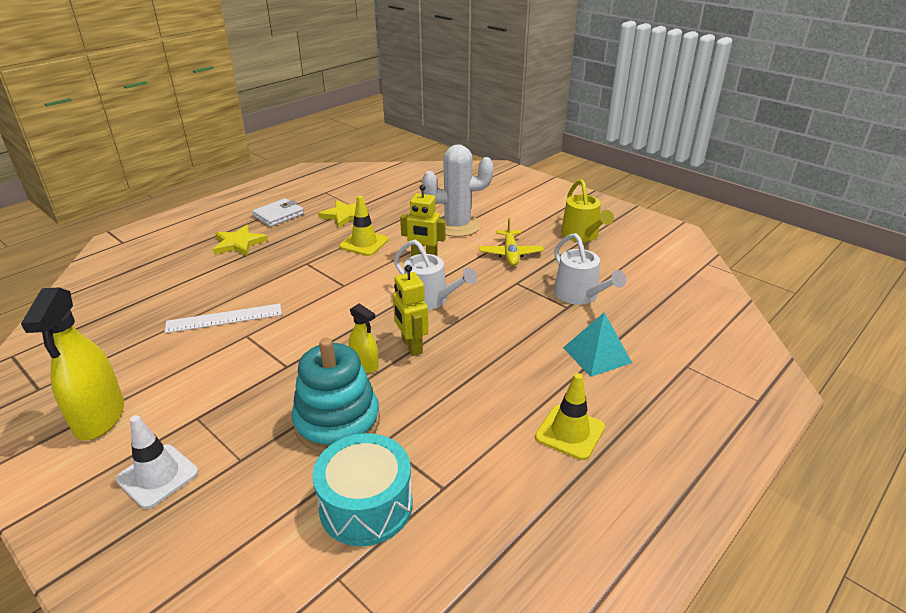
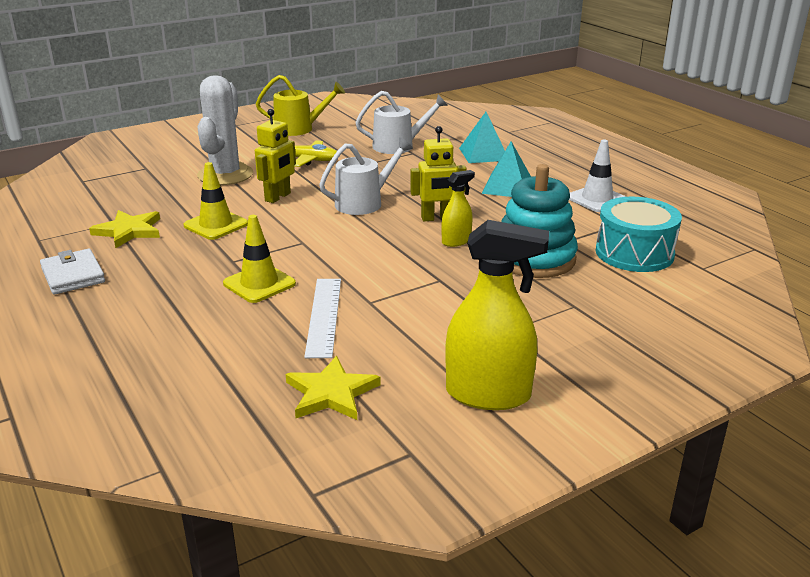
camera: 75 degrees left, 5 degrees down
(157, 476) = (589, 349): white traffic cone -> white traffic cone (597, 199)
(239, 243) = (131, 306): yellow star -> yellow star (331, 393)
(510, 384) = (507, 187): none -> turquoise pyramid
(570, 432) = (569, 176): yellow traffic cone -> yellow traffic cone (259, 284)

